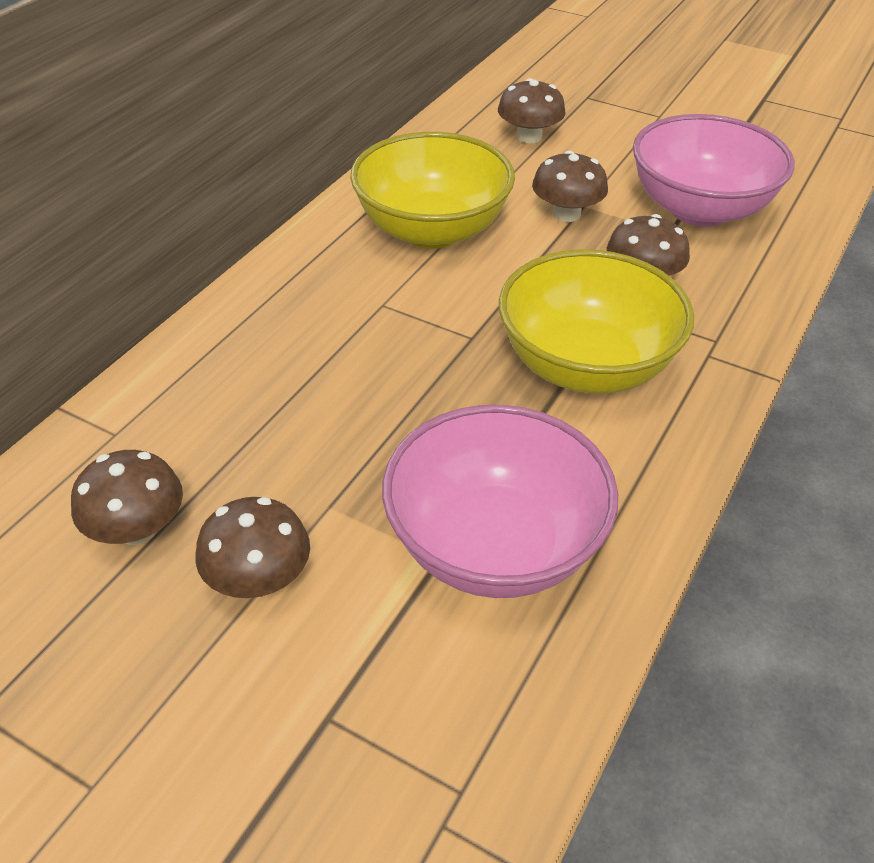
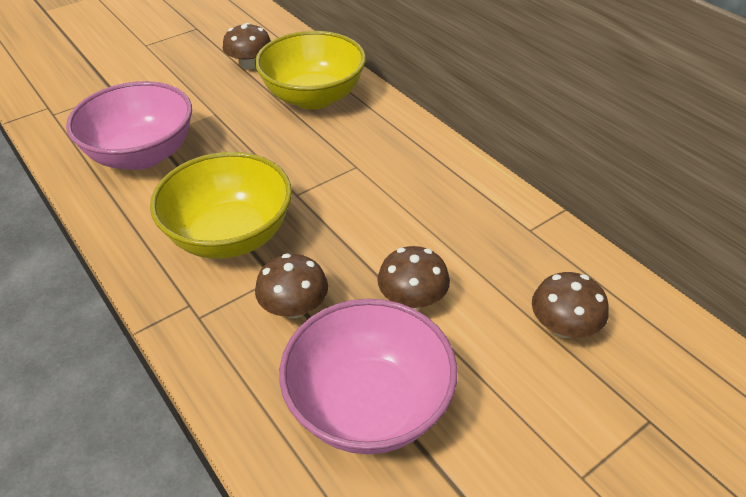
camera: 115 degrees right, 0 degrees up
(258, 578) = (193, 88): brown mushroom -> none
(432, 230) = (429, 212): yellow bowl -> yellow bowl (313, 97)

